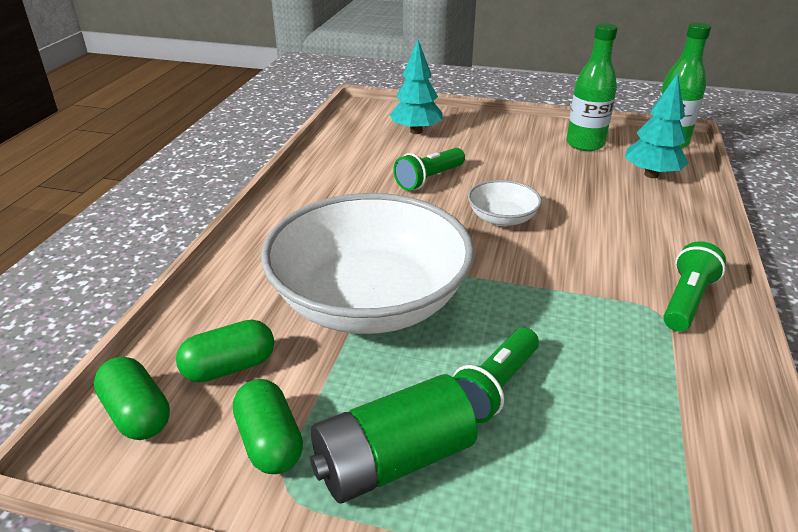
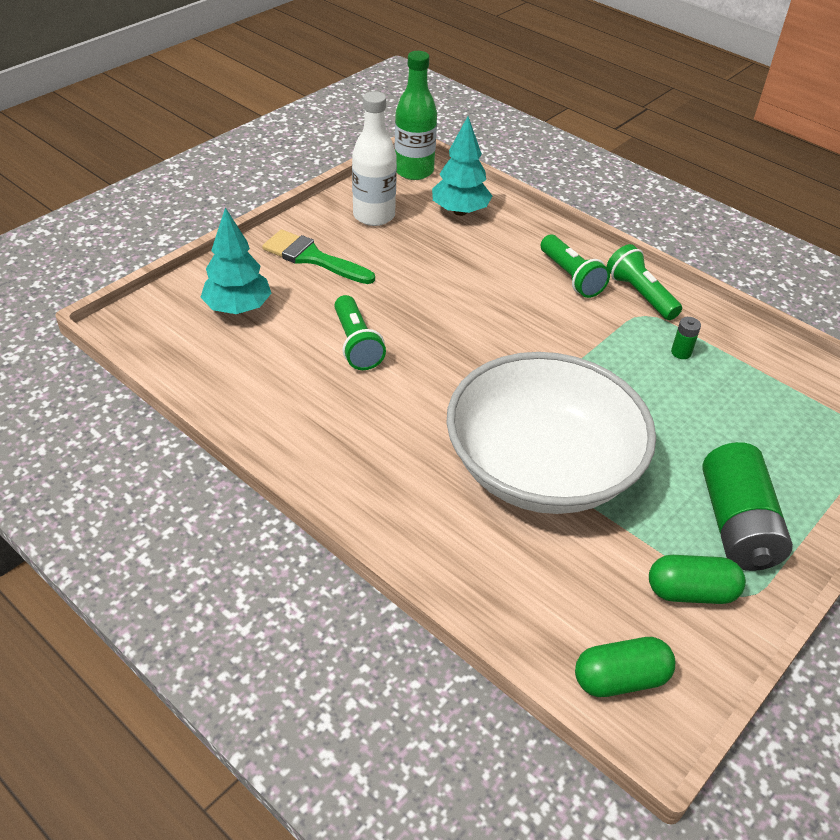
camera: 65 degrees left, 10 degrees up
(230, 367) = (587, 595): green capsule -> none
(494, 387) = (686, 439): green flashlight -> green flashlight (571, 277)
(502, 138) = (312, 258): none -> green brush
(502, 218) = (466, 330): white bowl -> none
(585, 144) = (374, 216): green bottle -> white bottle
(630, 352) = (681, 352): none -> green battery

